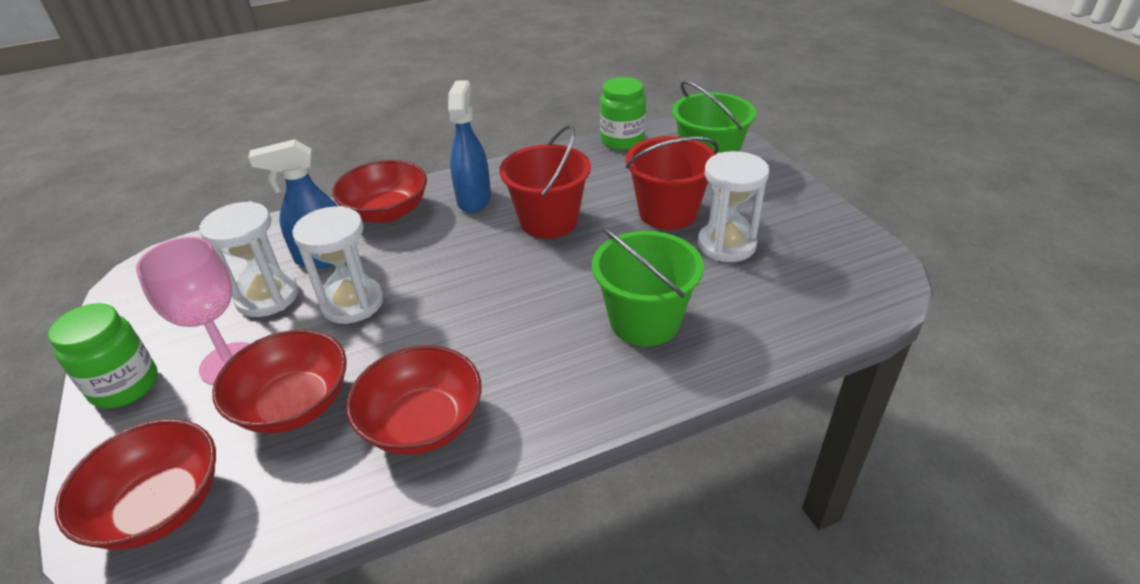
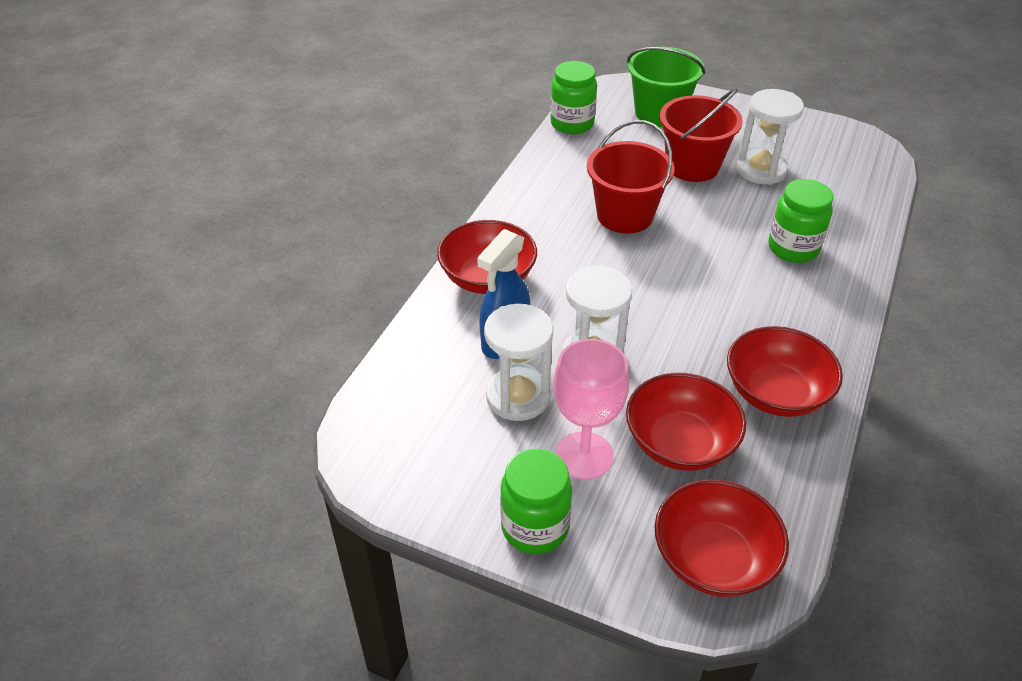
camera: 45 degrees left, 5 degrees up
(474, 199) = (540, 229): blue spray bottle -> none
(644, 321) = (793, 248): green bucket -> green jar

